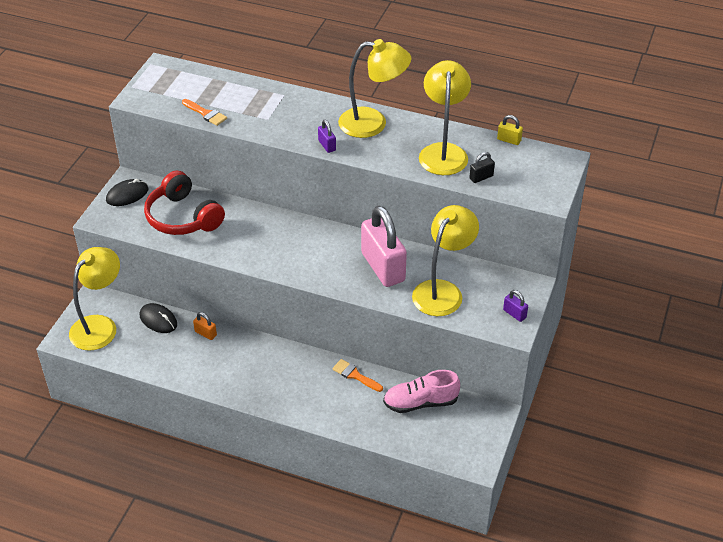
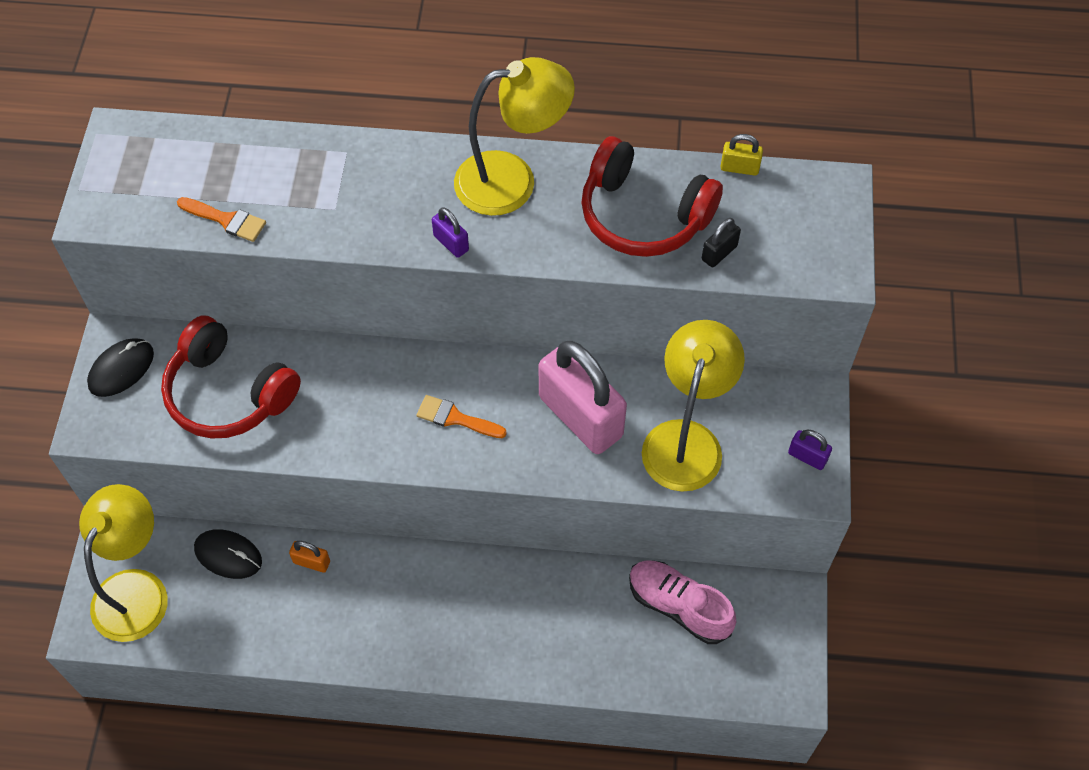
camera: 15 degrees left, 15 degrees up
(355, 375) = (566, 582): orange brush -> orange brush (455, 418)
(420, 402) = (678, 606): pink shoe -> pink shoe turned 60 degrees clockwise
(443, 152) = (643, 215): yellow lamp -> red headphones

